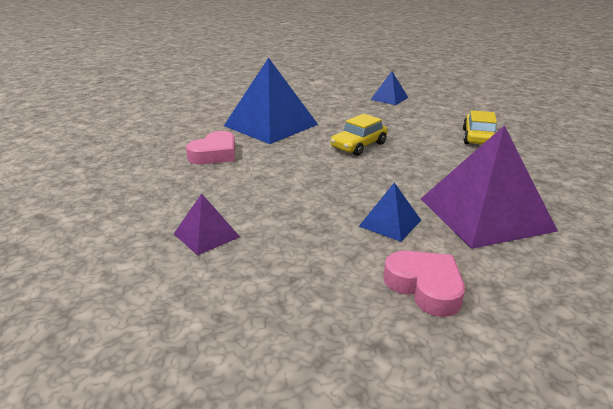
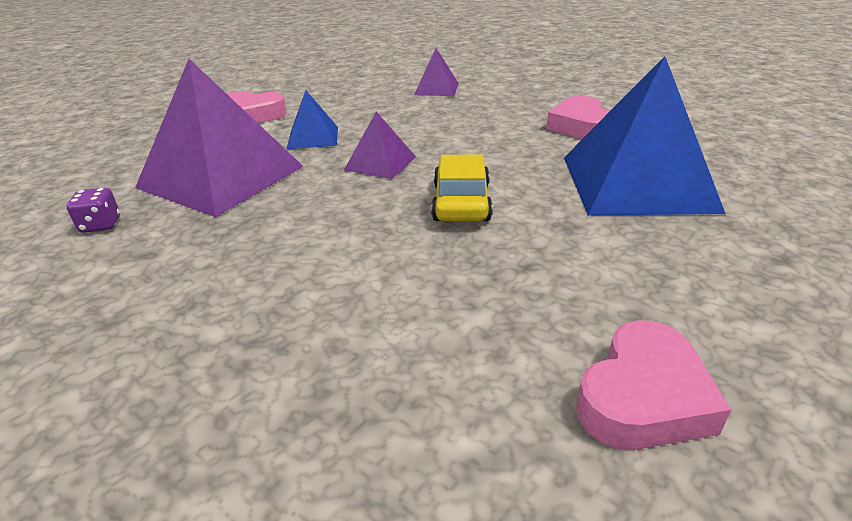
camera: 140 degrees right, 5 degrees up
(368, 180) = (380, 163): none -> purple pyramid
(389, 98) = (643, 397): blue pyramid -> pink heart
(478, 137) = (283, 321): yellow car -> none
(575, 208) = (101, 225): none -> purple dice

